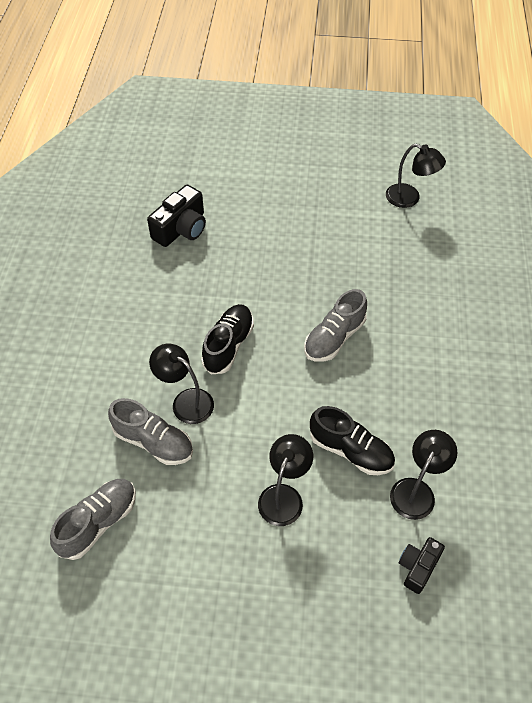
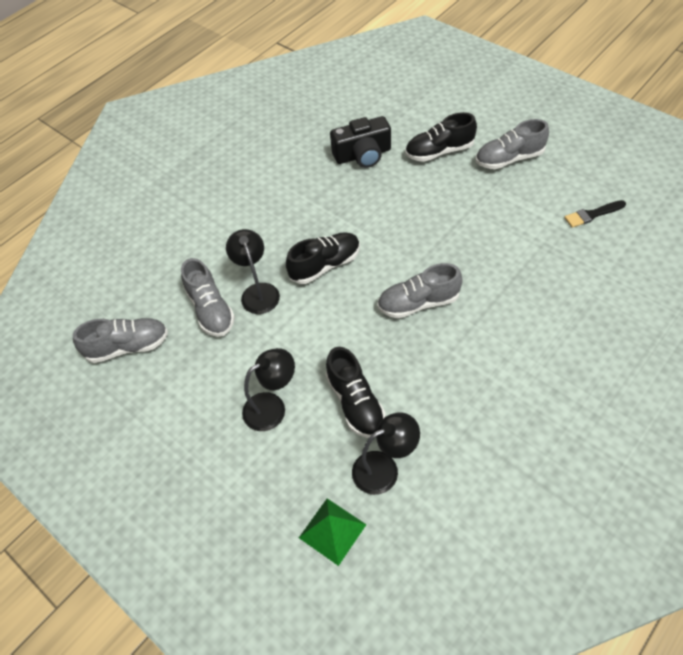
camera: 40 degrees right, 0 degrees up
(247, 197) = (439, 151): none -> black shoe
(310, 179) = (509, 159): none -> grey shoe
(409, 198) = (592, 214): black lamp -> black brush
(417, 567) = (332, 531): black camera -> green pyramid

